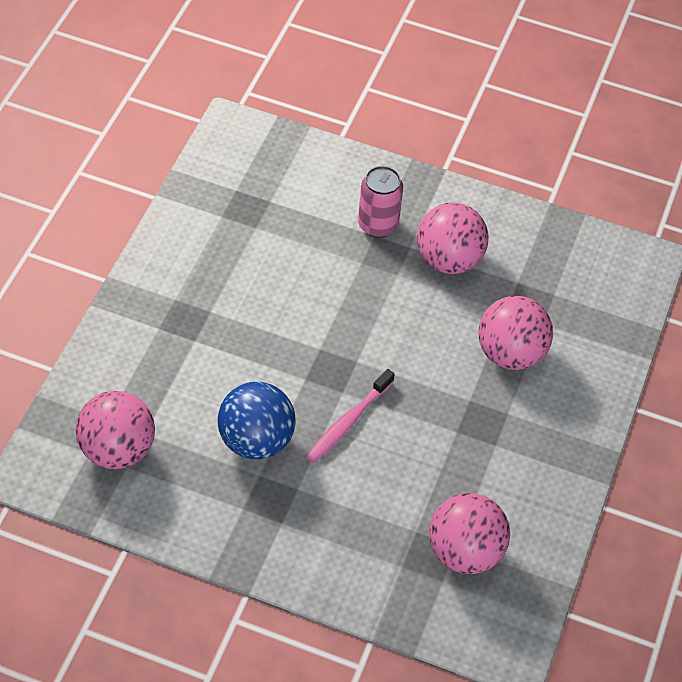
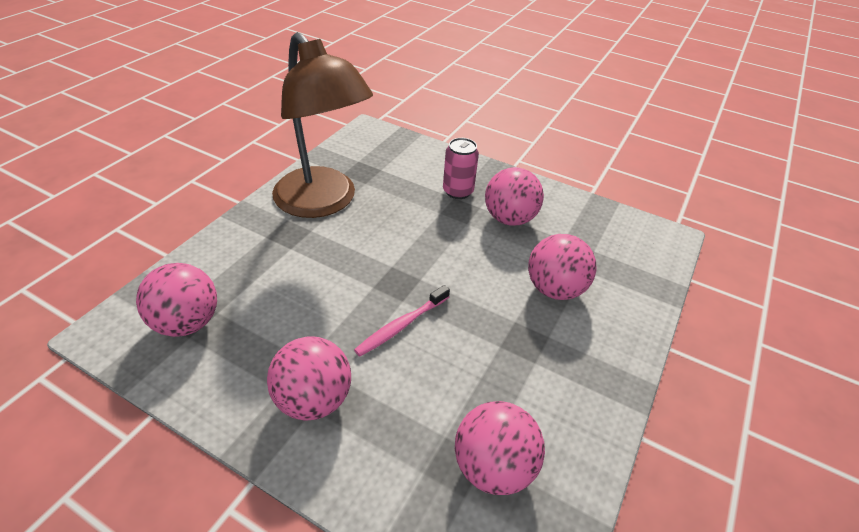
camera: 10 degrees right, 10 degrees down
(212, 267) = (323, 202): none -> brown lamp
(256, 441) = (313, 331): blue ball -> none
(280, 513) = (313, 399): none -> pink ball

